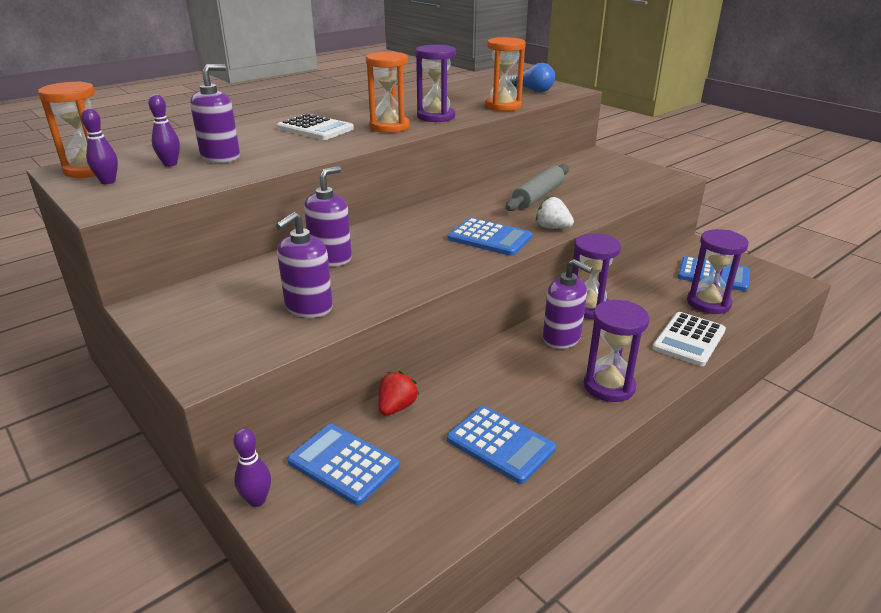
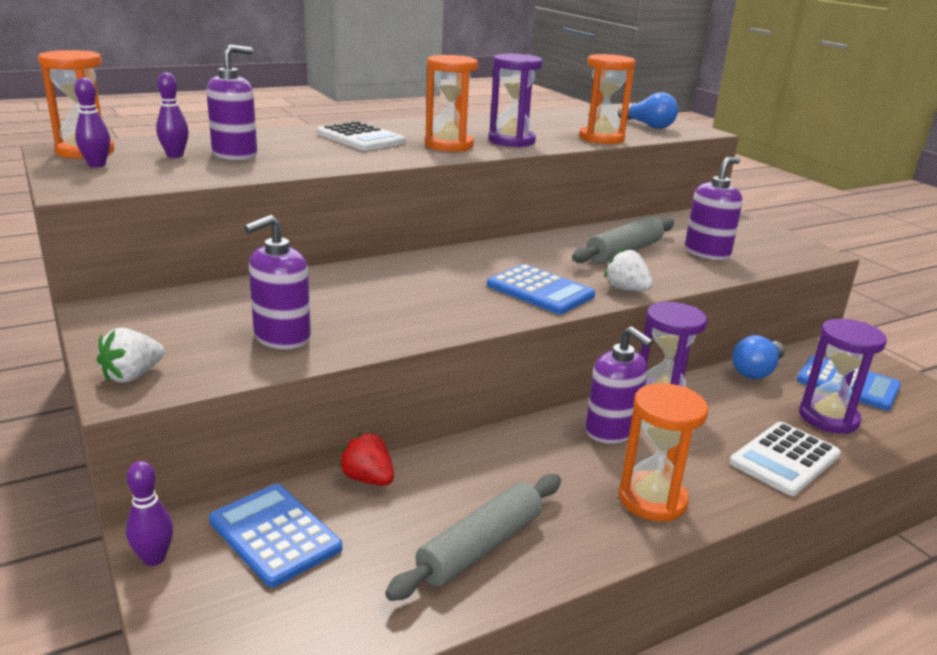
camera: 10 degrees right, 5 degrees down
(204, 359) = (132, 376): none -> white strawberry
(331, 258) = (335, 287): purple soap dispenser -> purple soap dispenser (707, 253)
(396, 407) = (368, 479): red strawberry -> red strawberry turned 90 degrees counterclockwise
(500, 444) = (480, 547): blue calculator -> grey rolling pin
(609, 386) = (652, 499): purple hourglass -> orange hourglass
(648, 275) = (756, 371): none -> blue light bulb

